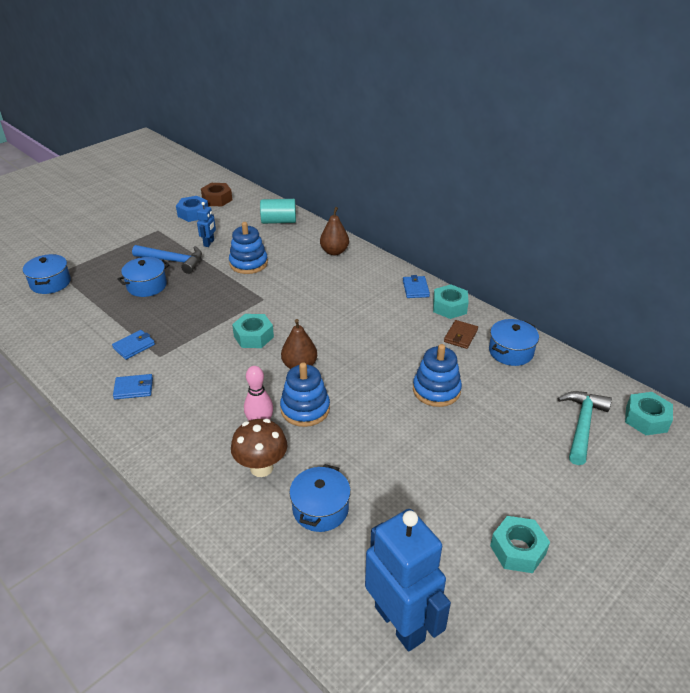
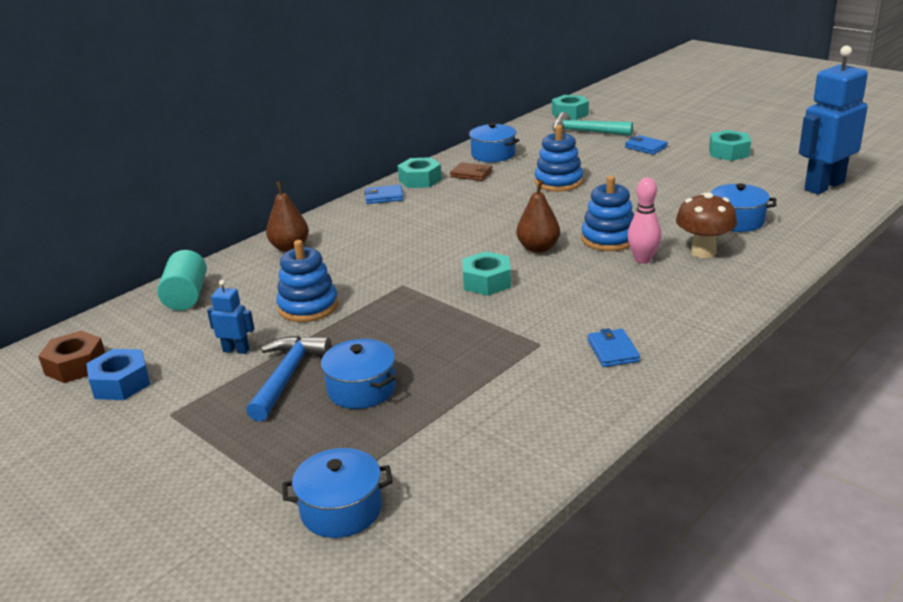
camera: 90 degrees left, 10 degrees down
(134, 346) = (523, 369): blue wallet -> blue wallet (645, 147)

